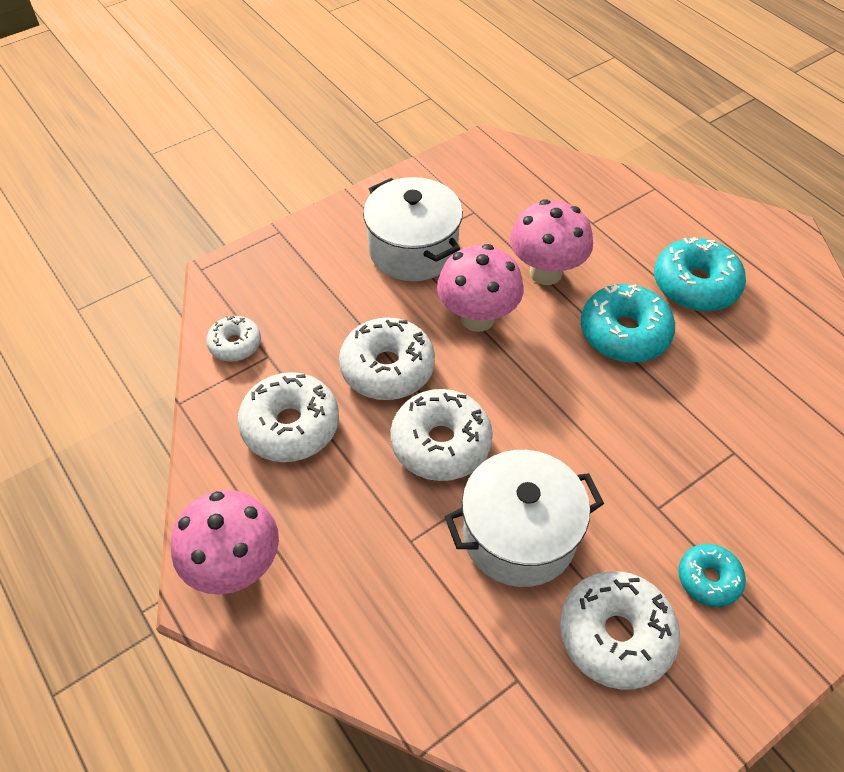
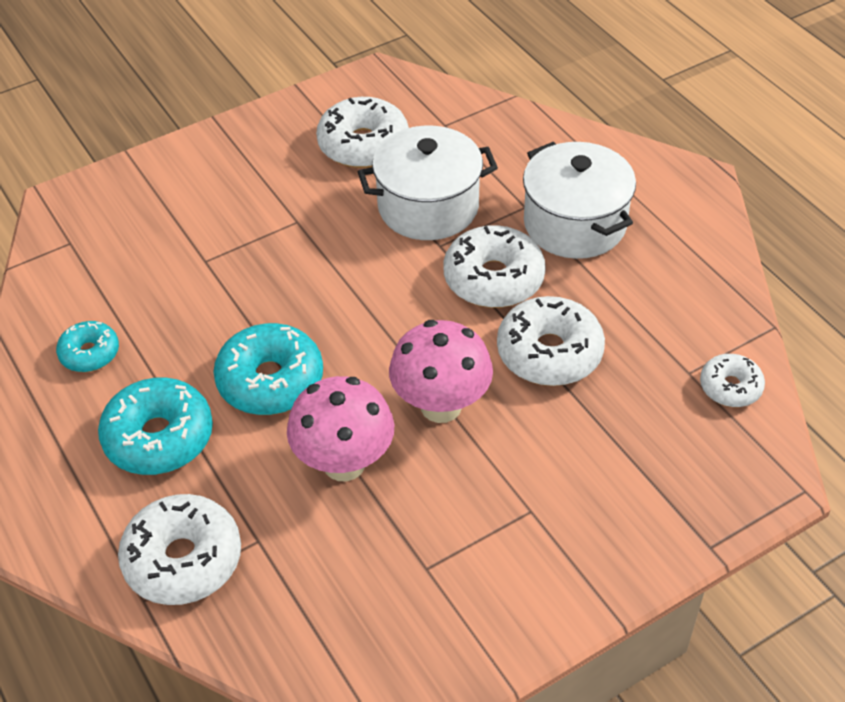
camera: 175 degrees left, 5 degrees down
(236, 567) = (677, 194): pink mushroom -> none
(290, 426) = (649, 300): white donut -> white donut (183, 560)
(413, 250) = (517, 506): white pot -> white pot (574, 224)
(708, 579) = (274, 173): turquoise donut -> turquoise donut (89, 353)

